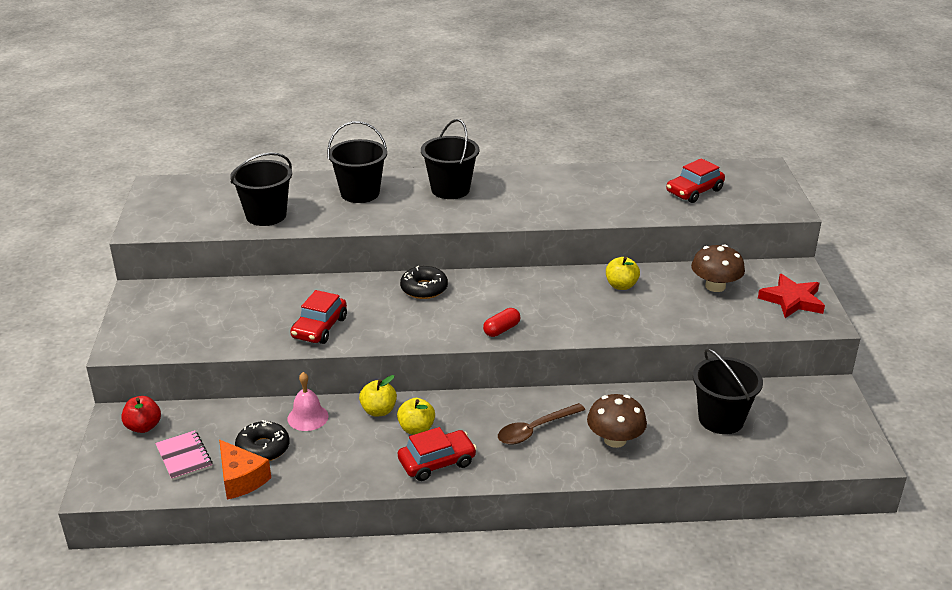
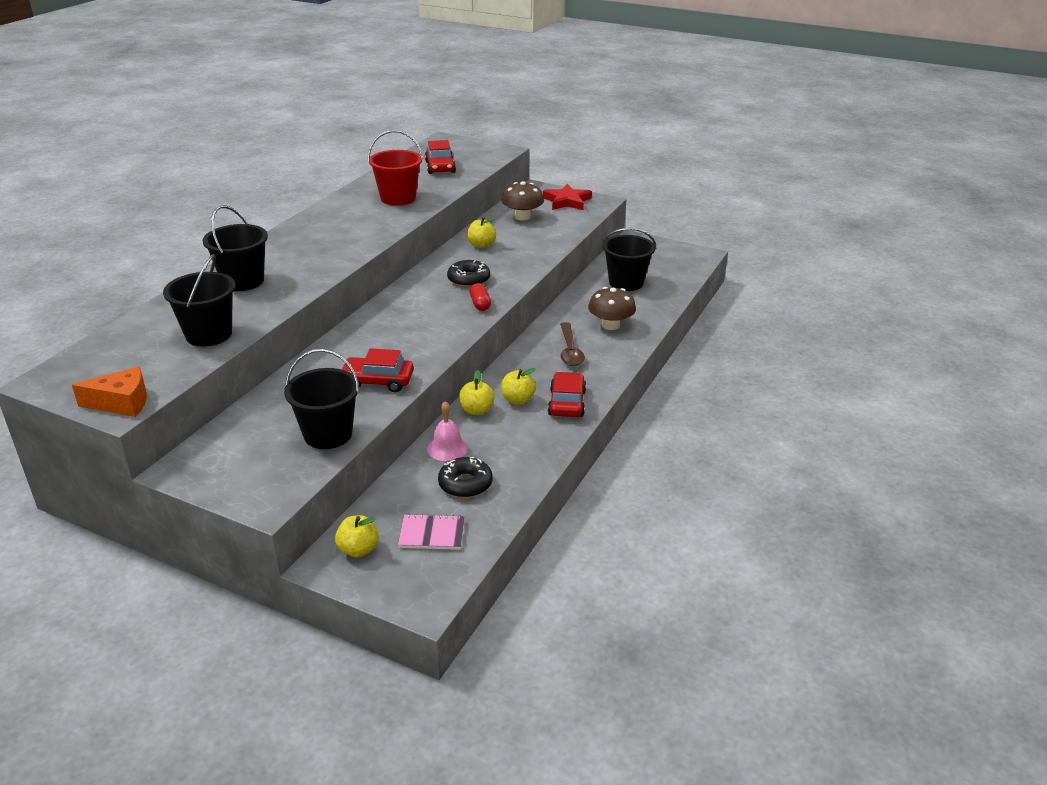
camera: 60 degrees left, 0 degrees up
(143, 427) = (358, 550): red apple -> yellow apple
(241, 479) = (495, 507): orange cheese -> orange cheese (122, 403)
(319, 328) = (377, 381): red car -> red car turned 135 degrees clockwise
(424, 288) = (383, 318): black donut -> black donut (468, 279)
(450, 189) = (300, 243): black bucket -> black bucket (328, 434)
(594, 197) = (398, 198): none -> red bucket

